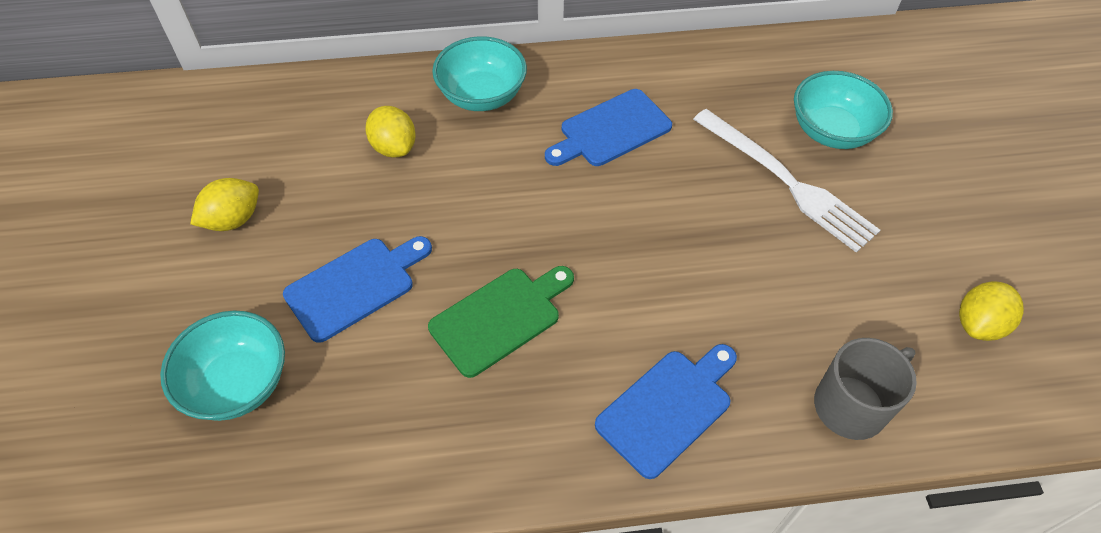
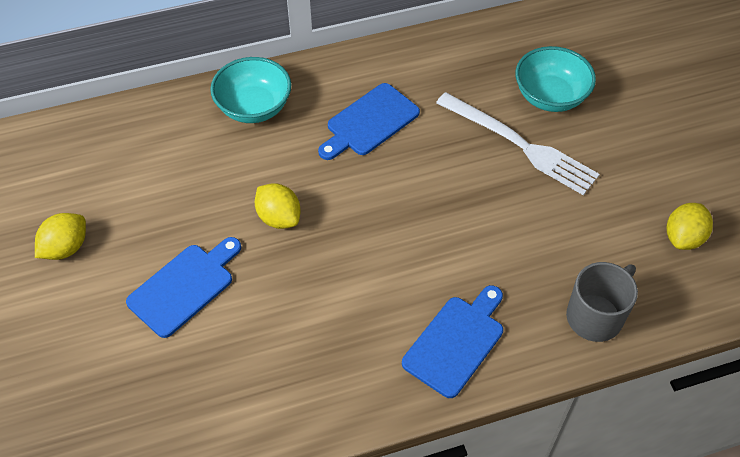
camera: 10 degrees left, 0 degrees up
(237, 383) = (107, 381): turquoise bowl -> none
(394, 147) = (189, 164): yellow lemon -> yellow lemon (279, 217)
(499, 318) = (309, 294): green cutting board -> none

